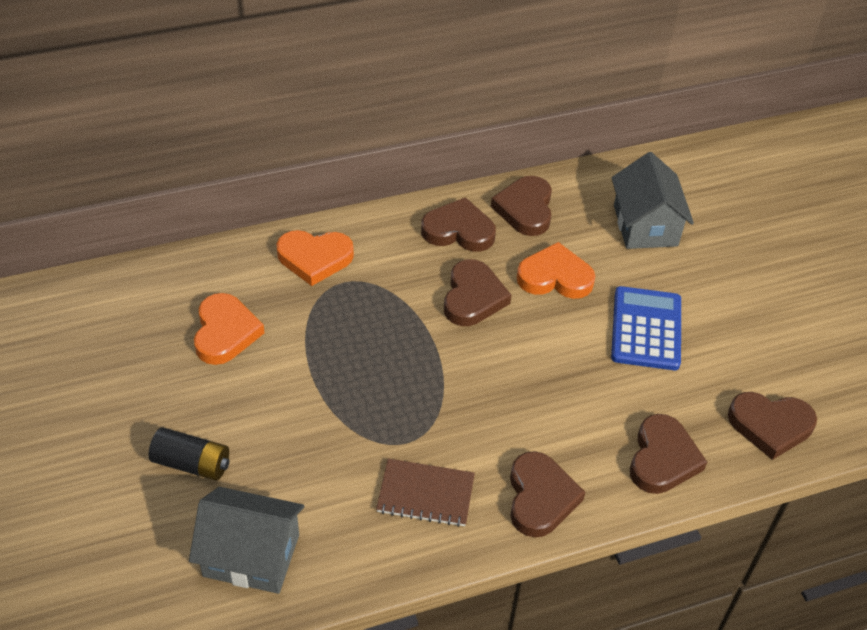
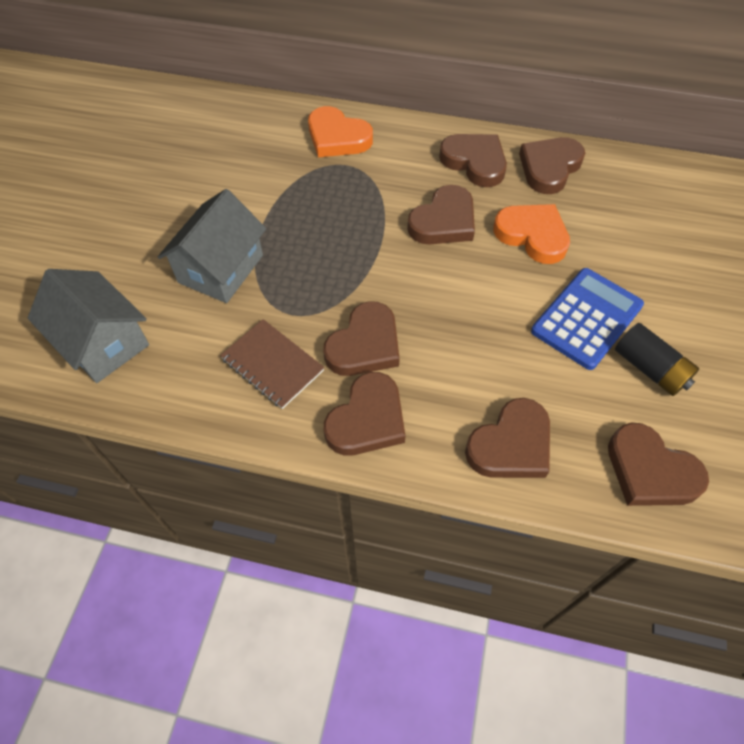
camera: 35 degrees right, 10 degrees up
(192, 463) = (121, 251): black battery -> black battery (650, 368)
(225, 332) = (225, 165): orange heart -> none
(490, 437) = (365, 345): none -> brown heart
(645, 225) = (657, 226): grey house -> grey house (221, 269)

